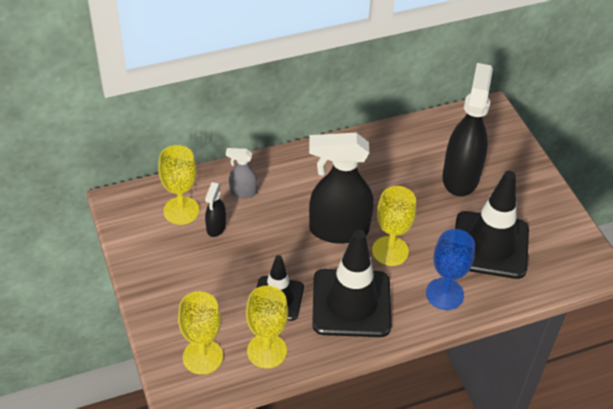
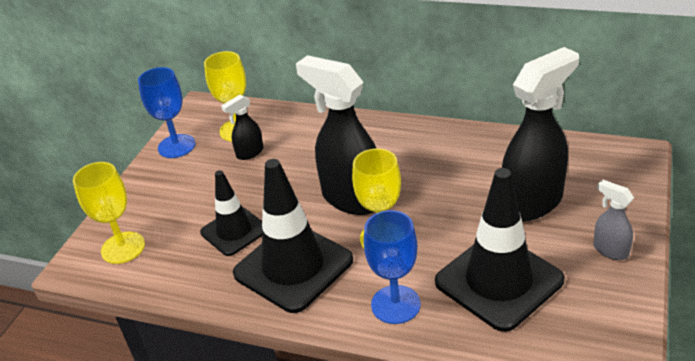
camera: 45 degrees right, 10 degrees down
(142, 249) = (176, 146): none -> blue goblet
(243, 192) = (302, 135): grey spray bottle -> grey spray bottle (610, 250)
(267, 351) = (175, 270): yellow goblet -> none

